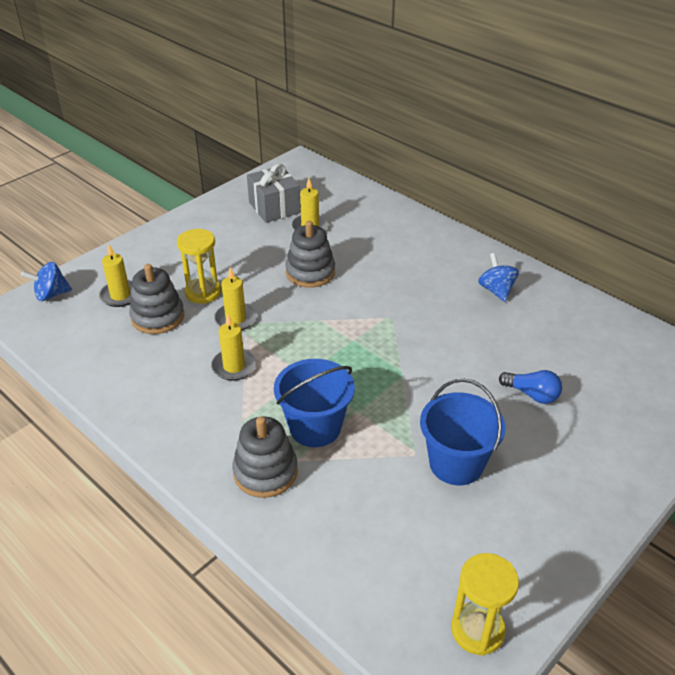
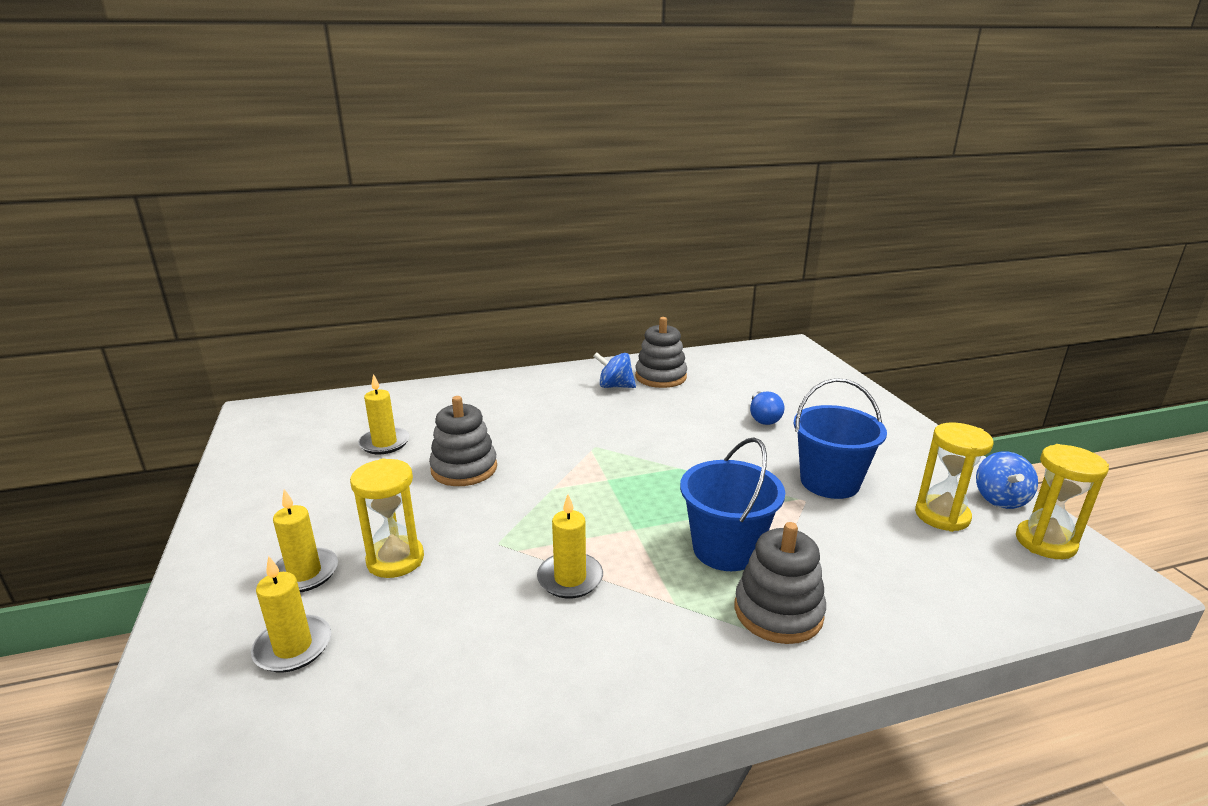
camera: 60 degrees left, 15 degrees down
(51, 294) = (168, 742): blue spinning top -> blue spinning top (1000, 499)
(158, 317) = (394, 620): grey stacking toy -> grey stacking toy (660, 377)
(235, 319) = (481, 548): yellow candle -> yellow candle (304, 573)
(274, 207) = (311, 453): grey gift -> none
(463, 549) = (942, 516): none -> yellow hourglass
(532, 394) = (763, 417): blue light bulb -> blue light bulb turned 120 degrees clockwise

